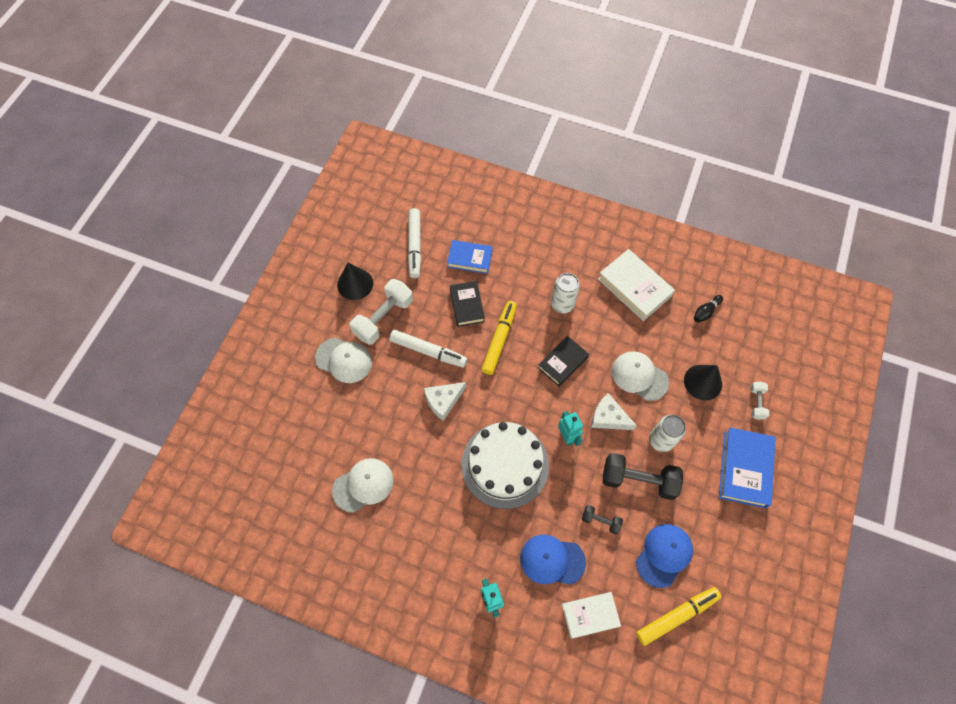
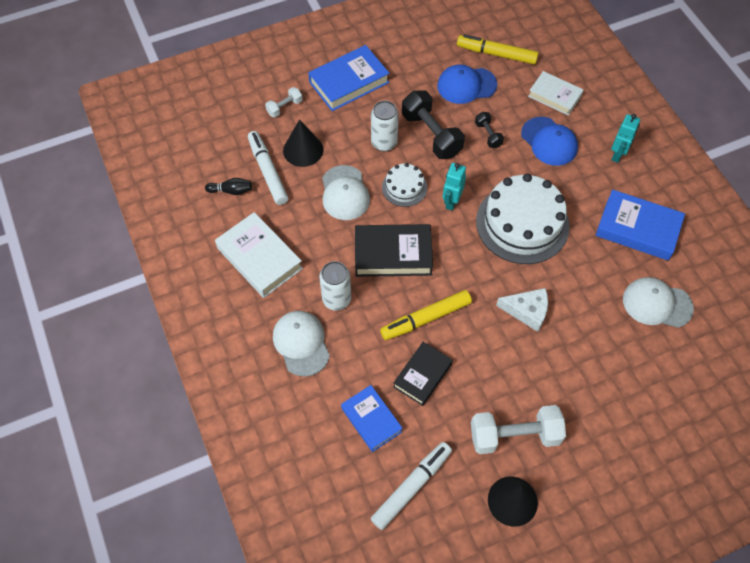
camera: 135 degrees left, 5 degrees down
(344, 360) = (589, 427): white cap -> white cap (301, 343)
(422, 538) = (637, 229): none -> blue book
(428, 351) = (500, 365): white marker -> white marker (268, 171)
(562, 362) = (393, 254): black book -> black book, size x1.51
(608, 417) = (404, 187): white cheese -> white cake
(634, 287) = (259, 258): white book -> white book turned 45 degrees counterclockwise

